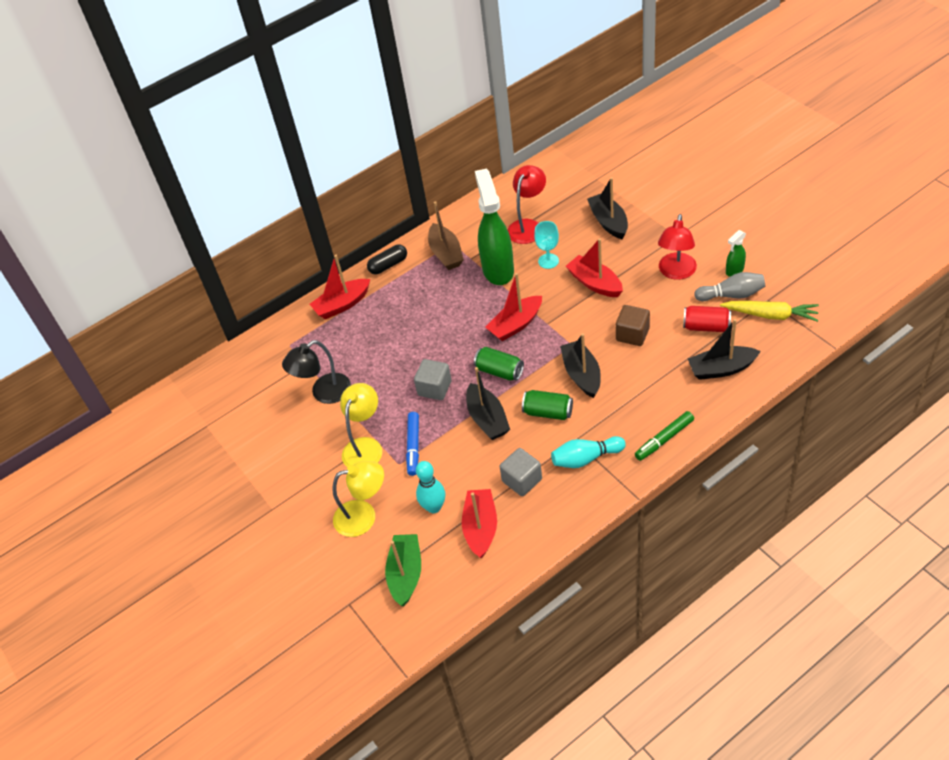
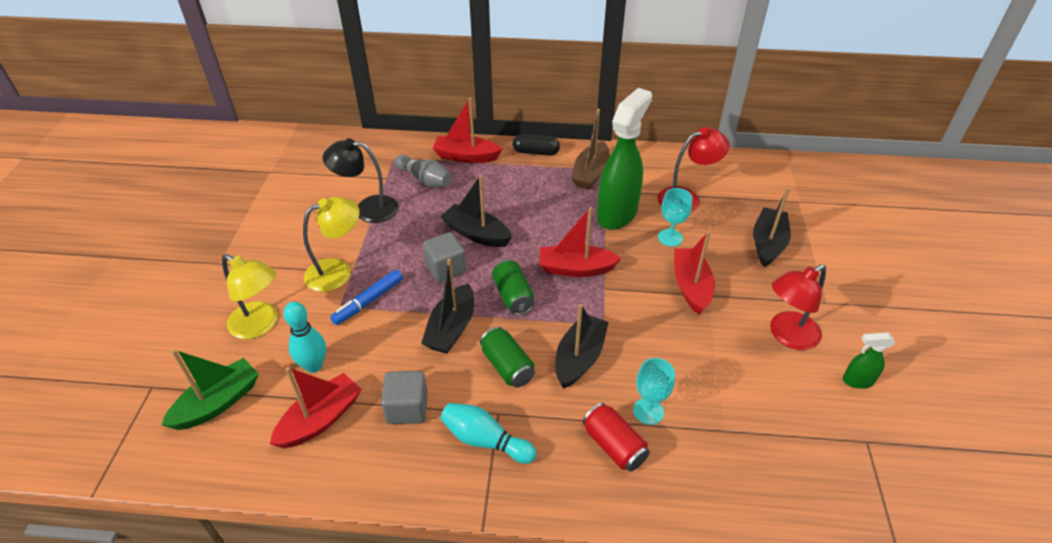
camera: 35 degrees right, 5 degrees down
(632, 334) = (673, 360): brown cube -> none
(651, 372) = (648, 411): none -> turquoise goblet
(664, 439) = (581, 492): green marker -> none
(706, 327) = (760, 413): red can -> red can (614, 446)
(721, 369) = (729, 471): black boat -> black boat (476, 234)
(731, 295) = (826, 403): grey bowling pin -> grey bowling pin (425, 180)
(771, 315) = (853, 460): yellow carrot -> none

